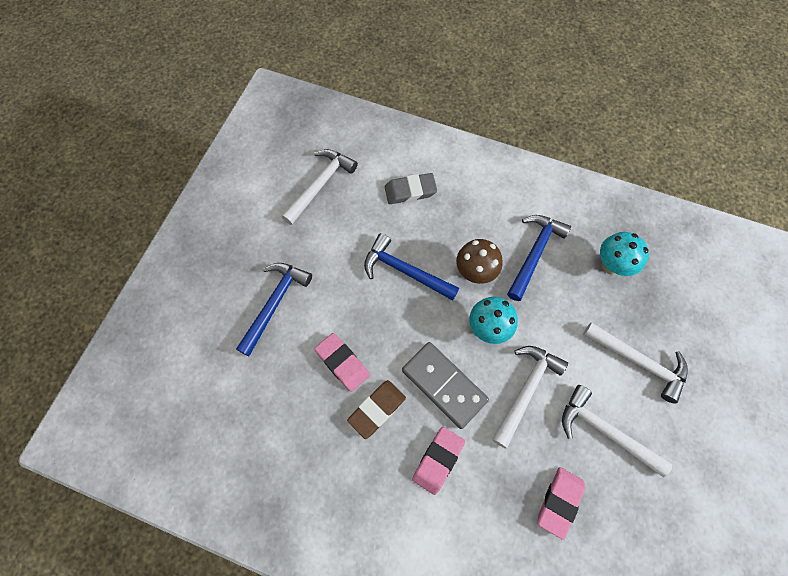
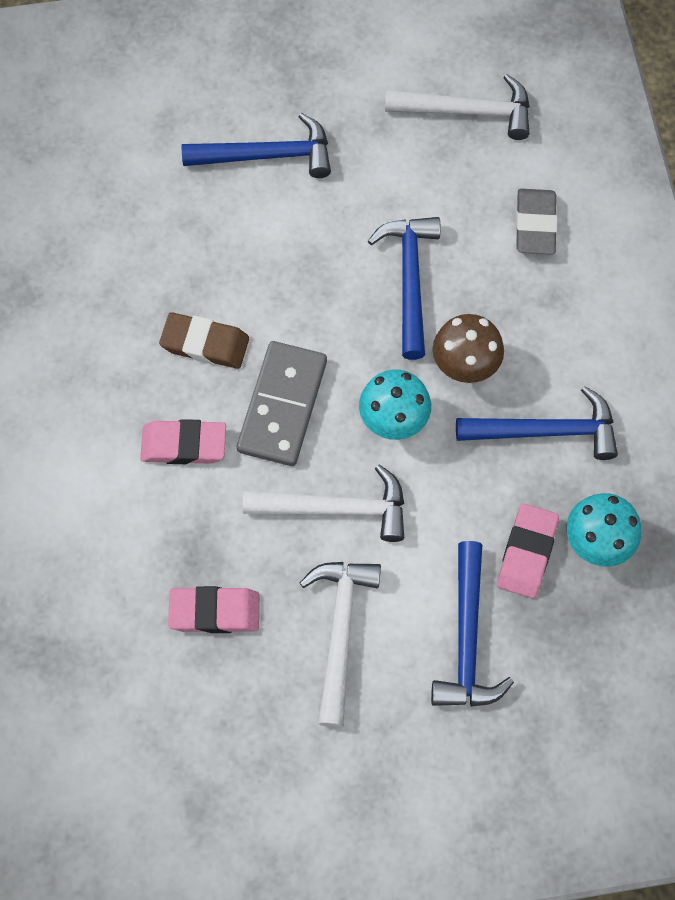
camera: 60 degrees right, 0 degrees up
(342, 363) = (239, 274): pink eraser -> pink eraser (527, 553)
(410, 191) = (535, 225): grey eraser -> grey eraser turned 45 degrees clockwise
(639, 362) = (467, 639): white hammer -> blue hammer

